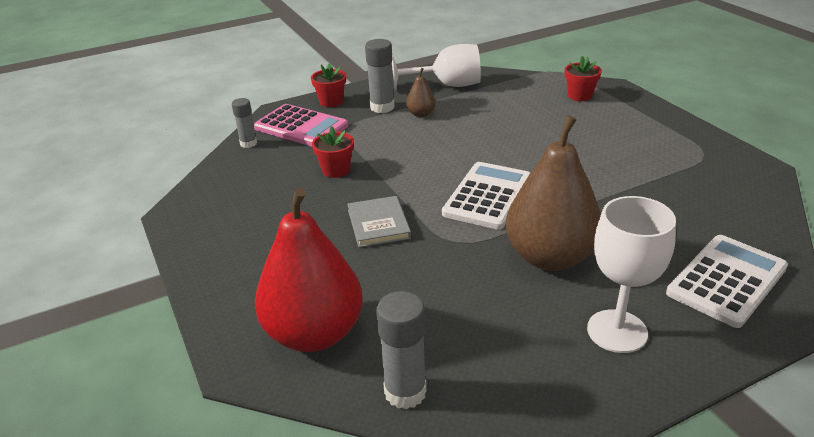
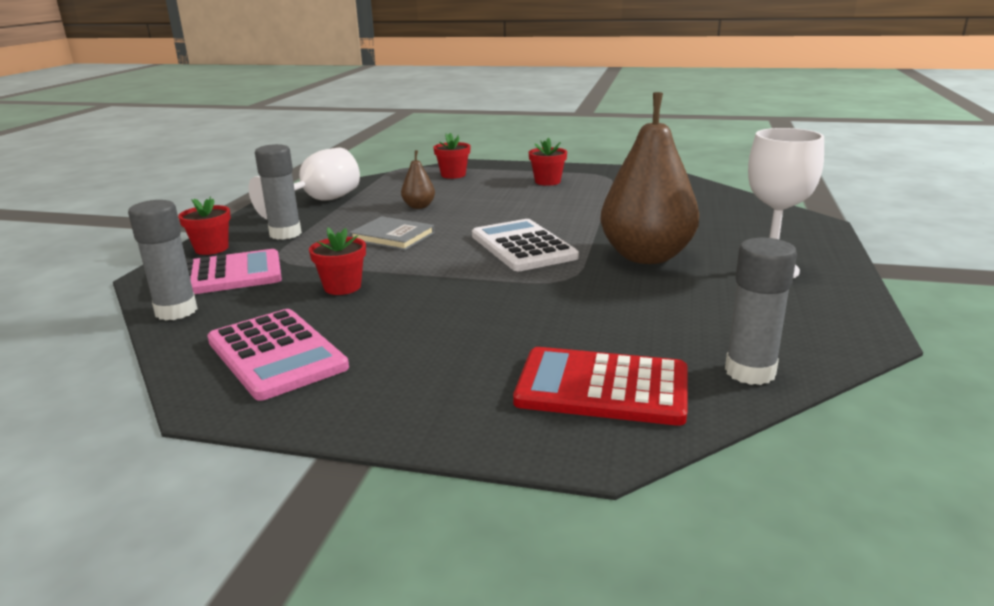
camera: 50 degrees left, 10 degrees down
(236, 201) = (276, 354): none -> pink calculator
(248, 143) = (176, 311): grey glue stick -> grey glue stick, size x1.56
(314, 333) = (602, 387): red pear -> red calculator
(378, 224) = (476, 299): grey book -> grey book (393, 236)
(421, 114) = (339, 225): brown pear -> brown pear (419, 206)
(638, 137) = (547, 181): none -> red flower pot
(727, 281) = (757, 222): white calculator -> none

